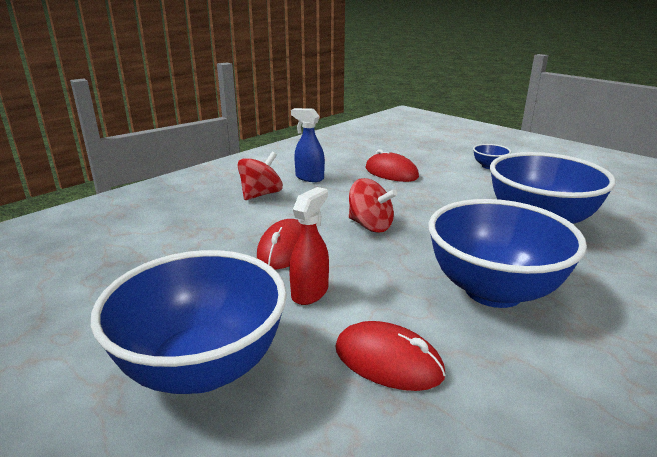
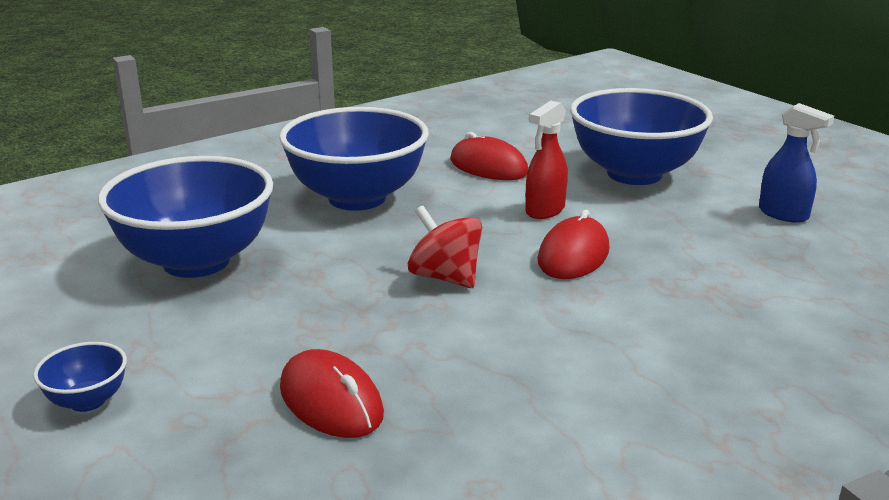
camera: 170 degrees left, 0 degrees up
(261, 194) = (624, 359): red spinning top -> none
(309, 178) = (524, 402): blue spray bottle -> blue spray bottle (784, 214)

